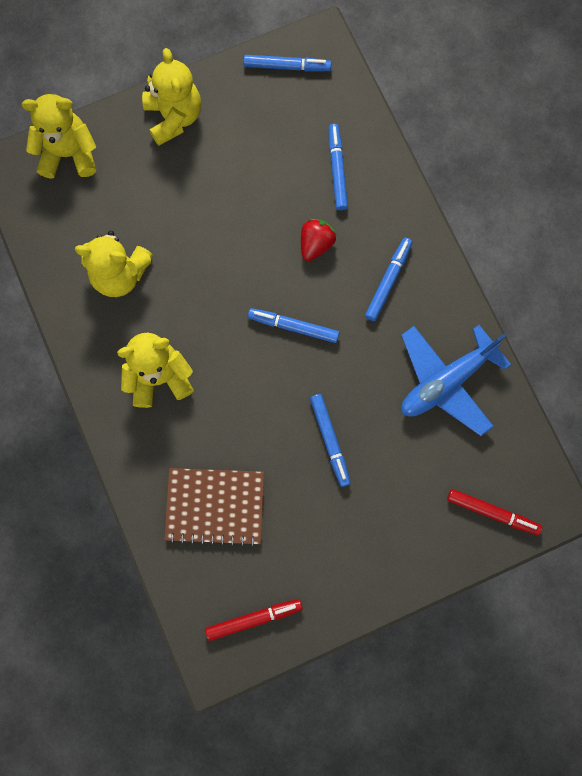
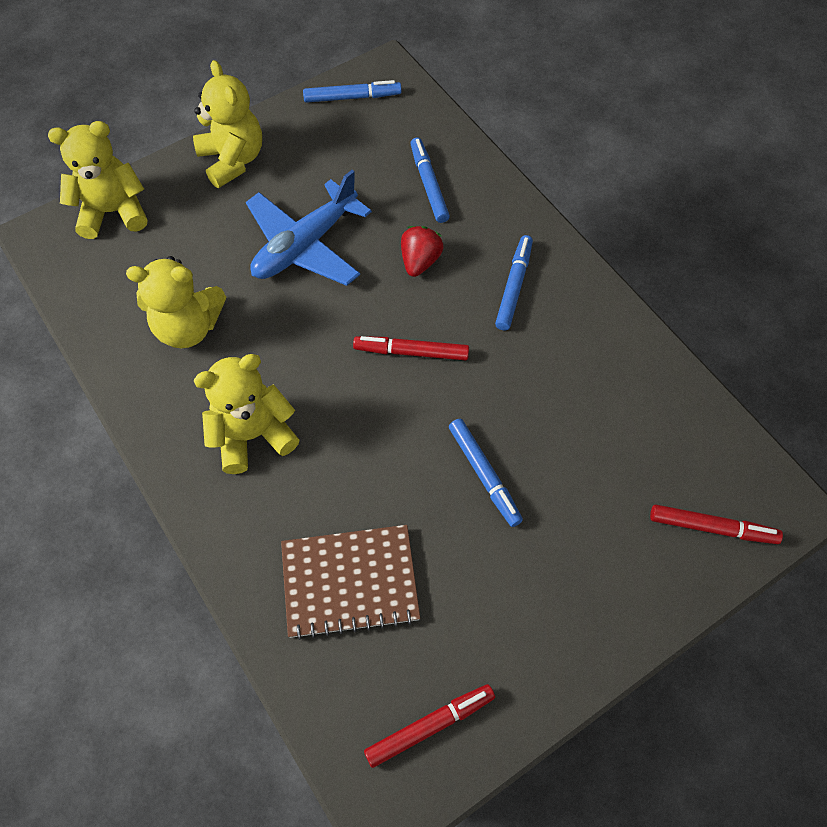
camera: 10 degrees left, 15 degrees down
(293, 327) = (411, 352): blue marker -> red marker
(446, 381) = (611, 383): blue plane -> blue plane (305, 245)

